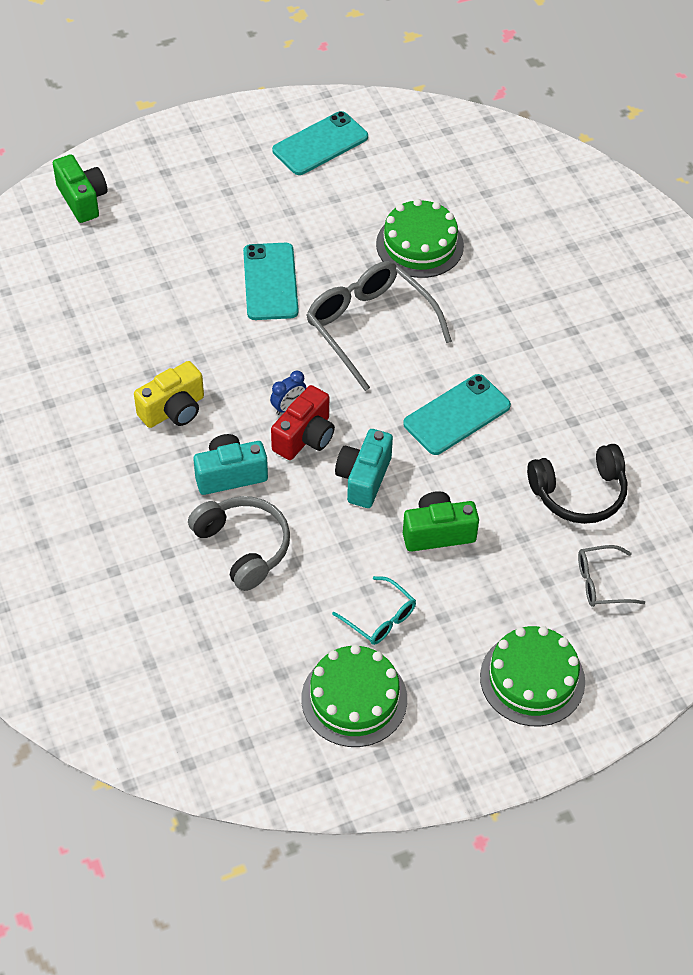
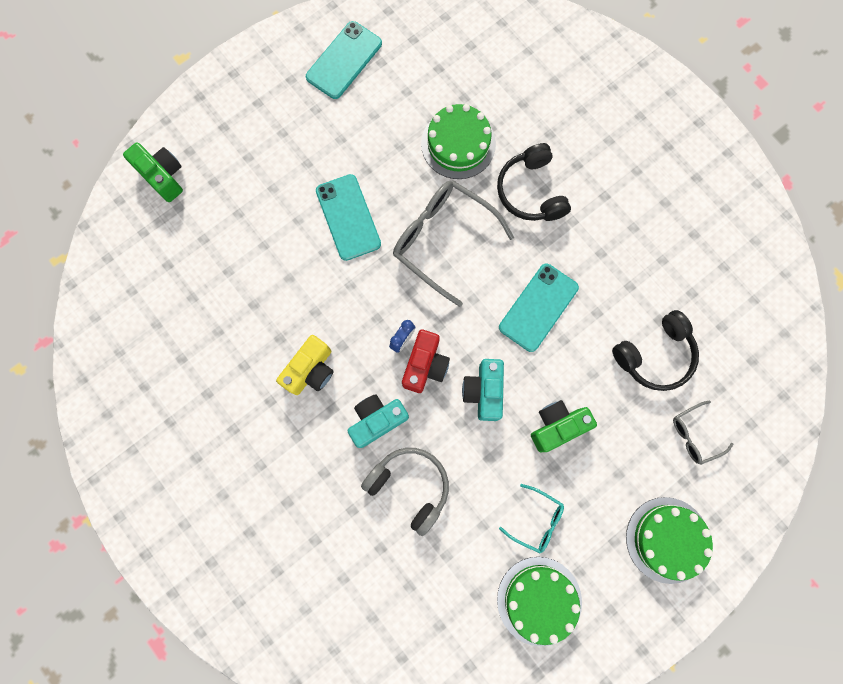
camera: 15 degrees left, 25 degrees up
(487, 306) = (530, 191): none -> black headphones

